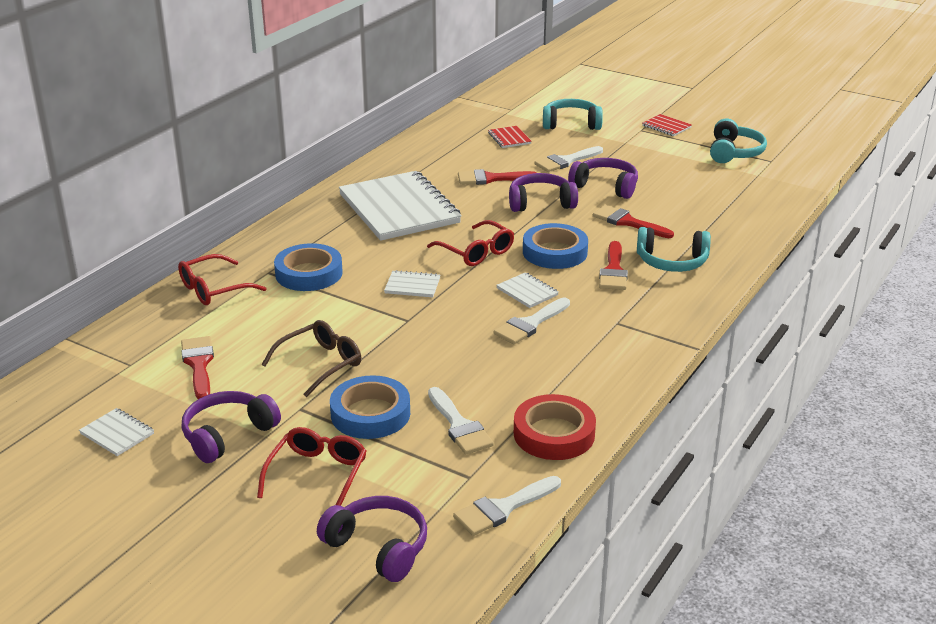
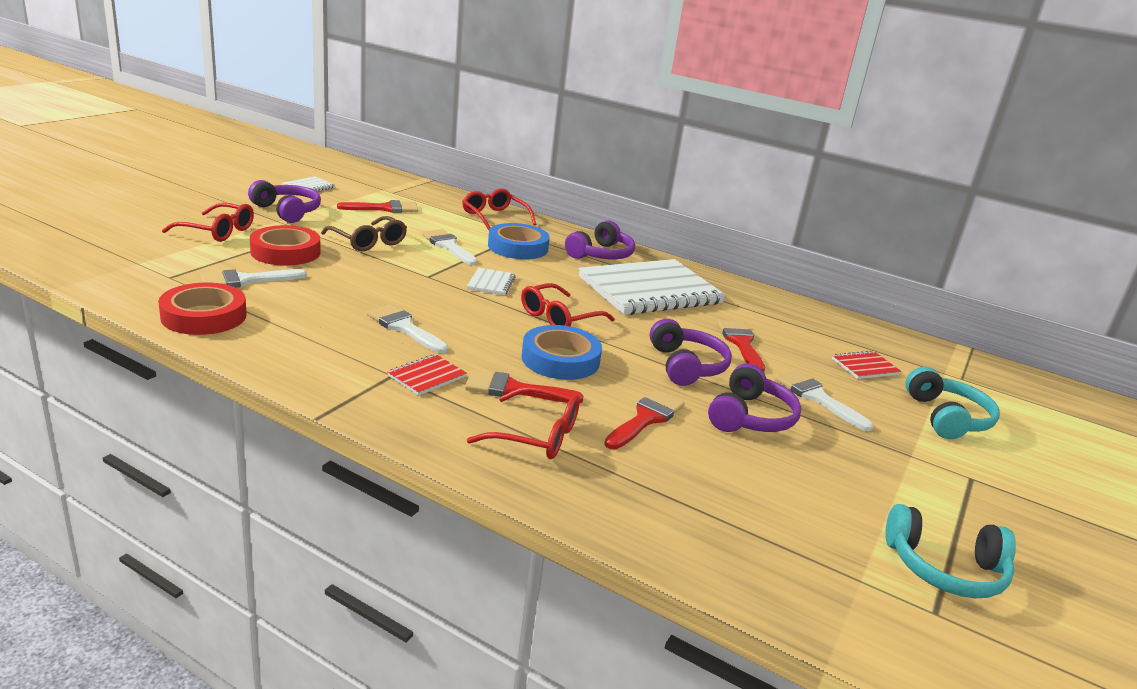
camera: 85 degrees right, 5 degrees down
(370, 414) = (285, 252): blue tape -> red tape
(378, 547) = (113, 242): purple headphones -> purple headphones (601, 254)
(503, 508) = (115, 284): white brush -> white brush (448, 246)
(527, 292) = (471, 334): white notebook -> none
(666, 126) = (1005, 507): red notebook -> red notebook (426, 376)
(672, 262) = (536, 435): turquoise headphones -> red glasses

